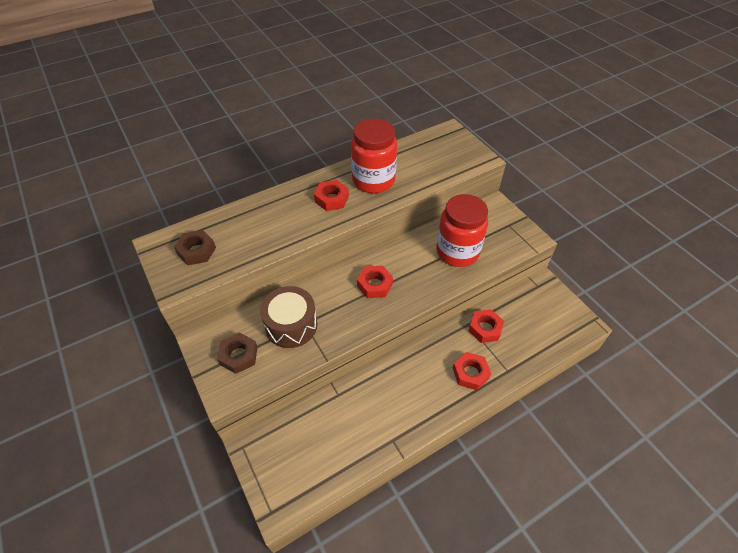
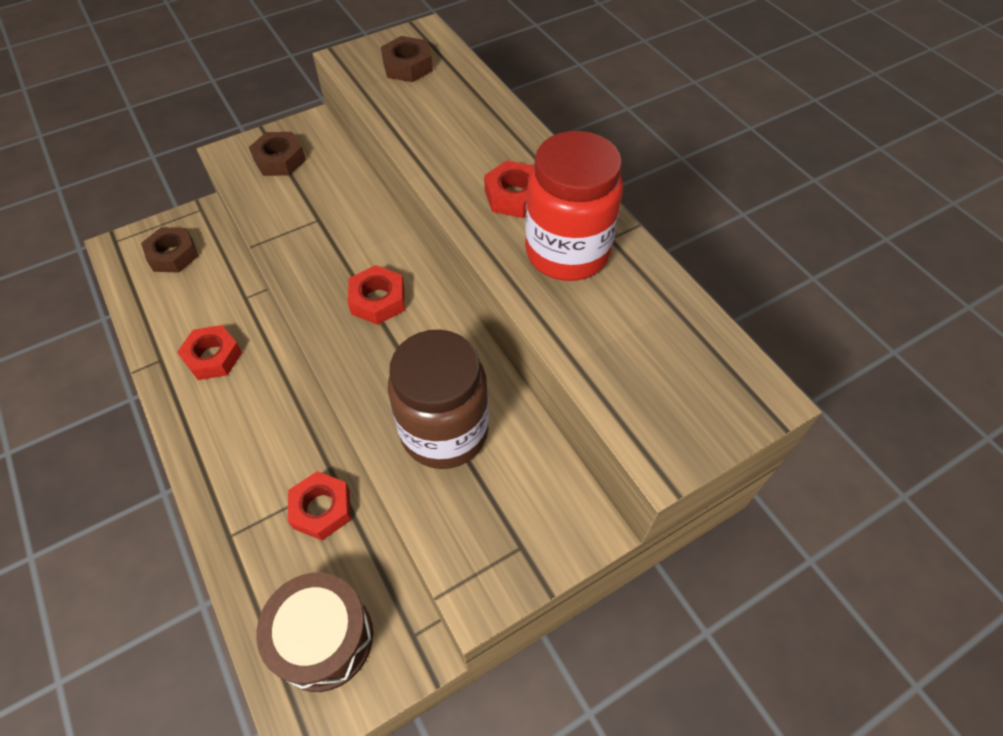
camera: 90 degrees right, 5 degrees up
(291, 325) = (317, 205): brown drum -> brown drum (323, 638)
(292, 456) = (173, 255): none -> brown nut
(457, 252) = (444, 432): red jar -> brown jar
(470, 373) = (237, 473): red nut -> red nut (213, 357)

